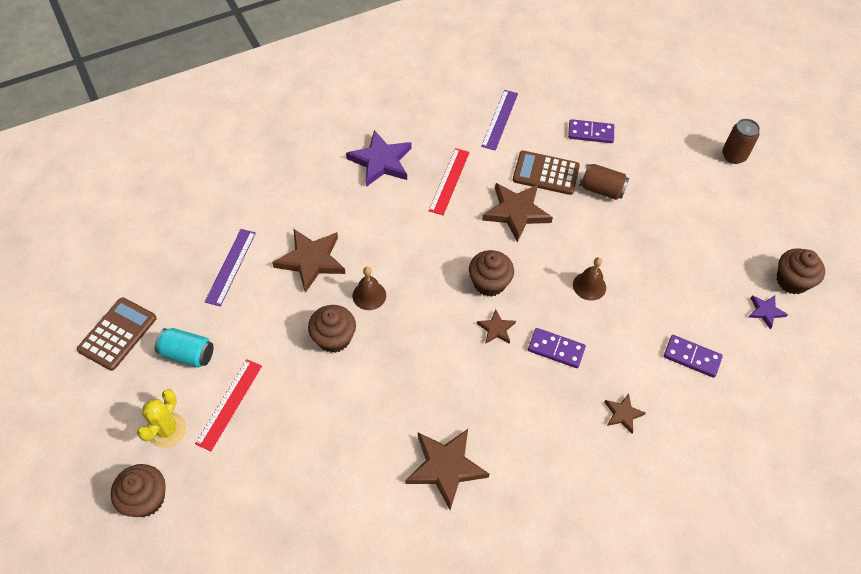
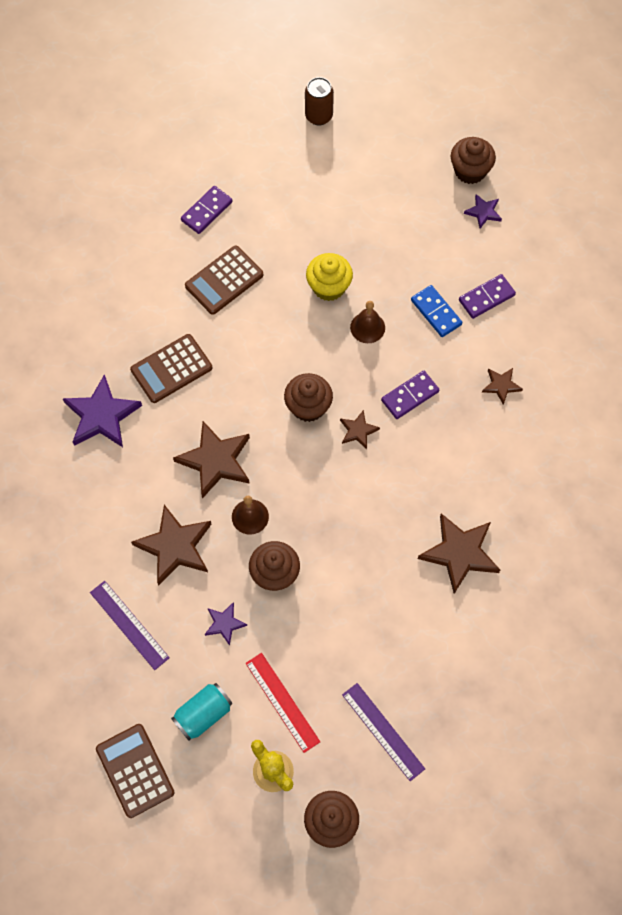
camera: 55 degrees left, 10 degrees up
(270, 327) = (224, 624): none -> purple star
(449, 181) = (171, 369): red ruler -> brown calculator
(500, 119) = (131, 277): purple ruler -> purple ruler (383, 731)
(516, 212) = (249, 334): brown star -> brown star (215, 460)
(600, 241) = (329, 287): none -> yellow cupcake
(601, 189) = (276, 247): brown can -> none
(645, 327) = (436, 312): none -> blue domino

